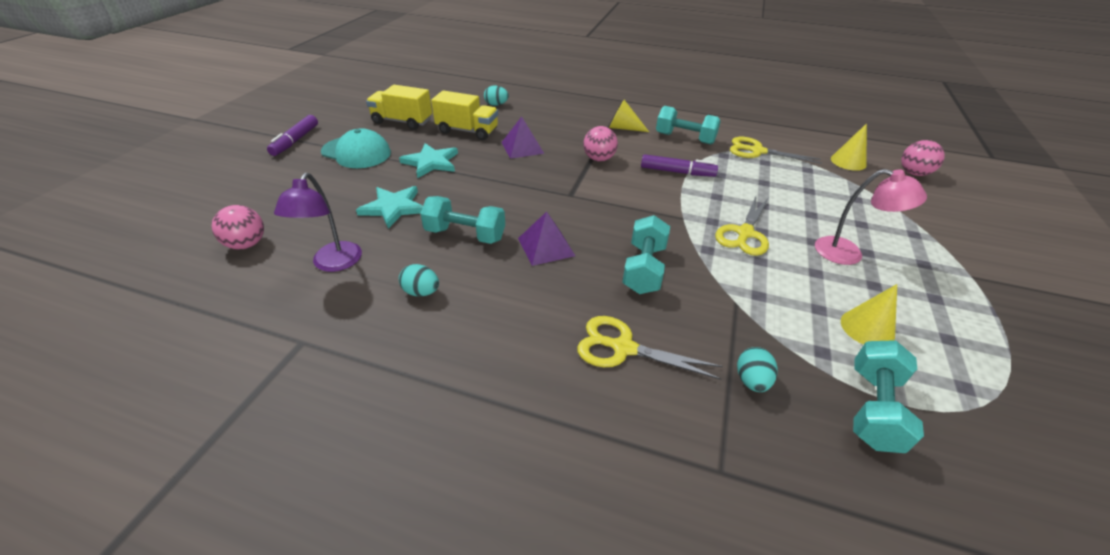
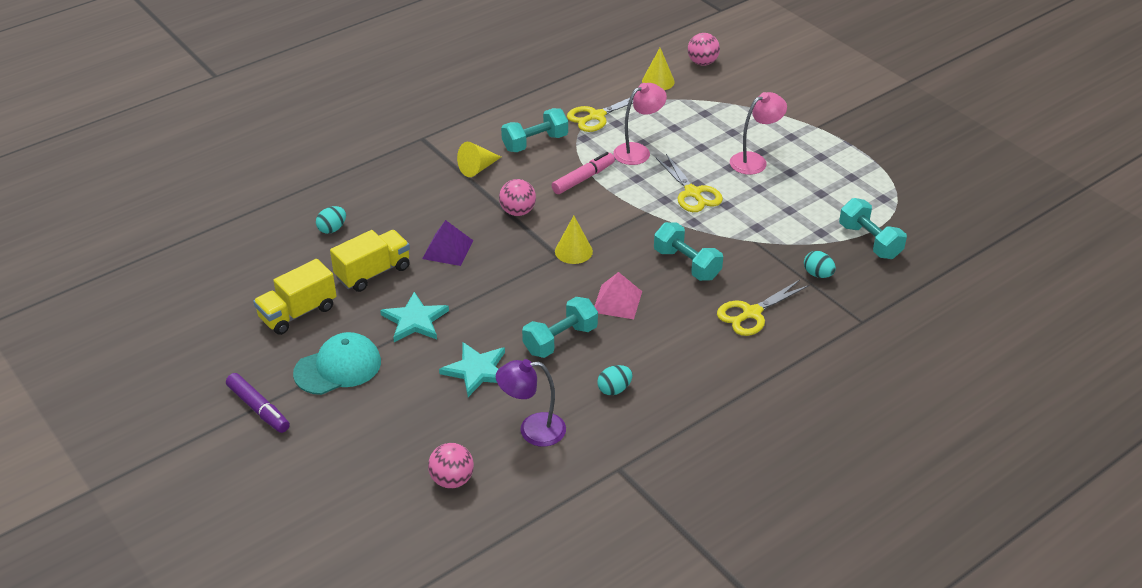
camera: 55 degrees left, 0 degrees up
(333, 264) = (532, 430): purple lamp -> purple lamp turned 135 degrees clockwise
(546, 247) = (617, 301): purple pyramid -> pink pyramid
(677, 172) = (583, 178): purple marker -> pink marker
(750, 184) = (638, 151): none -> pink lamp
(867, 328) = (819, 202): yellow cone -> yellow cone (573, 251)

